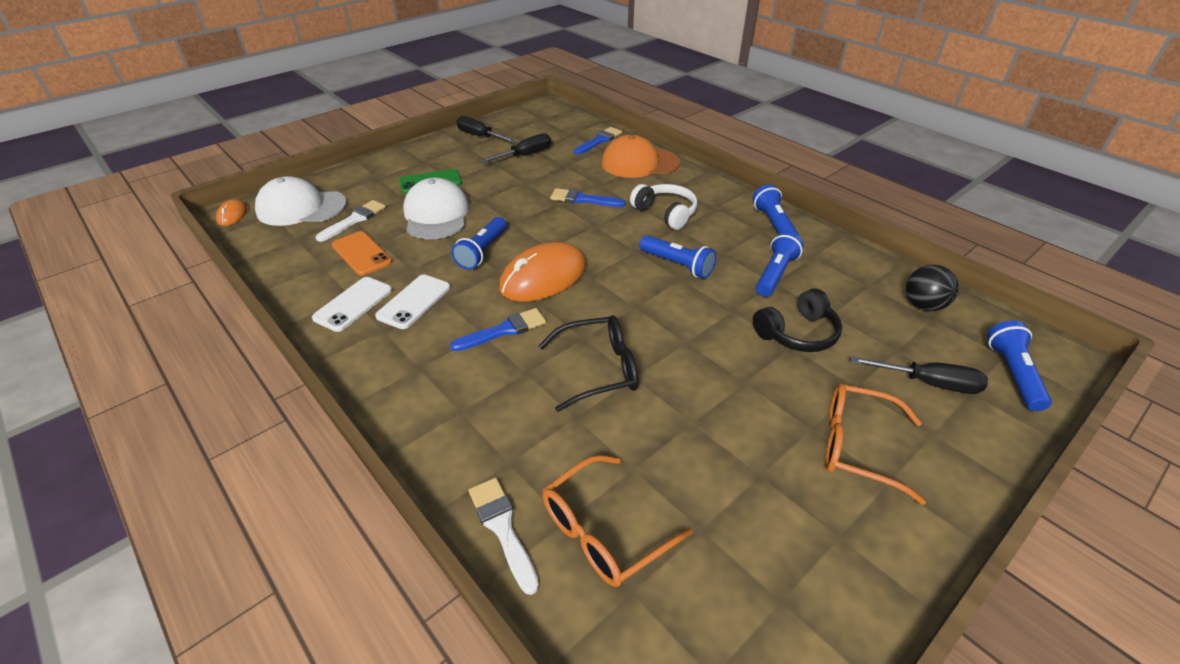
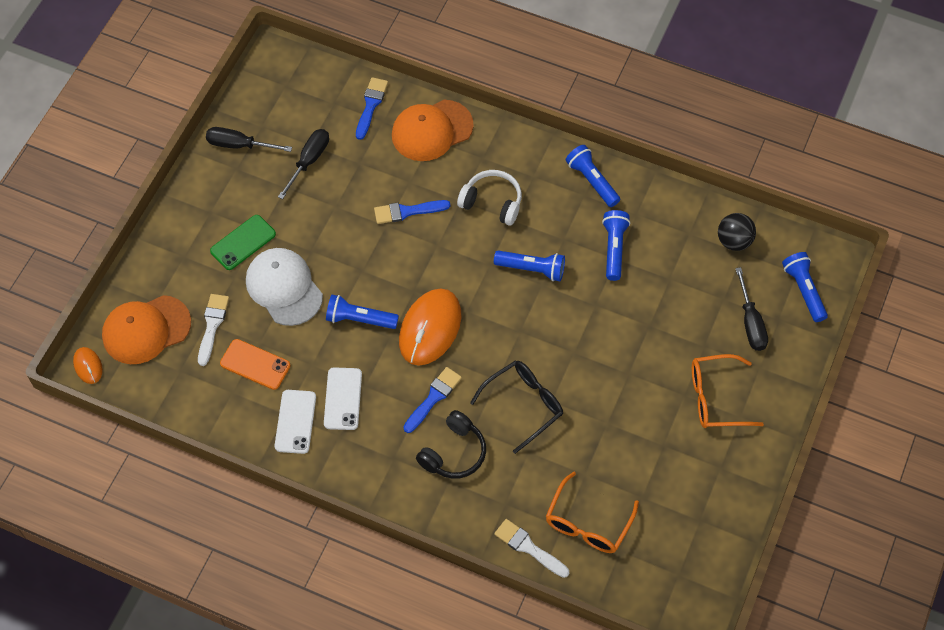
camera: 25 degrees left, 20 degrees up
(301, 208) = (146, 330): white cap -> orange cap
(482, 252) = (359, 319): blue flashlight -> blue flashlight turned 105 degrees clockwise
(797, 333) = (650, 310): black headphones -> black headphones (454, 453)
(929, 383) = (751, 323): black screwdriver -> black screwdriver turned 90 degrees clockwise

